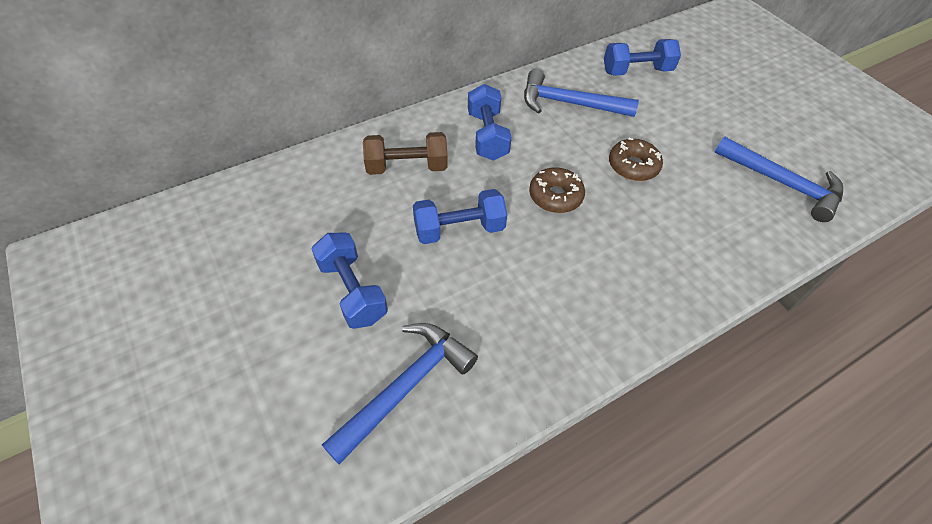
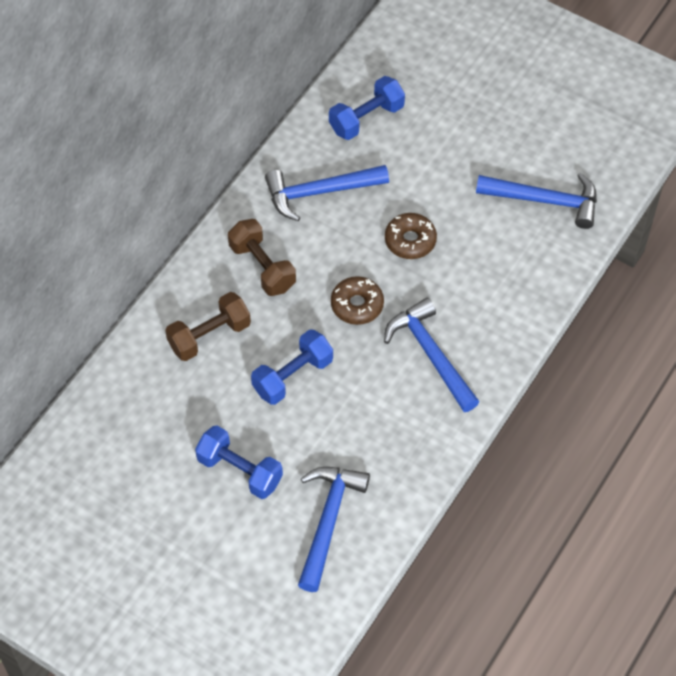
camera: 25 degrees left, 5 degrees up
(487, 136) = (262, 267): blue dumbbell -> brown dumbbell
(607, 267) = (430, 354): none -> blue hammer

